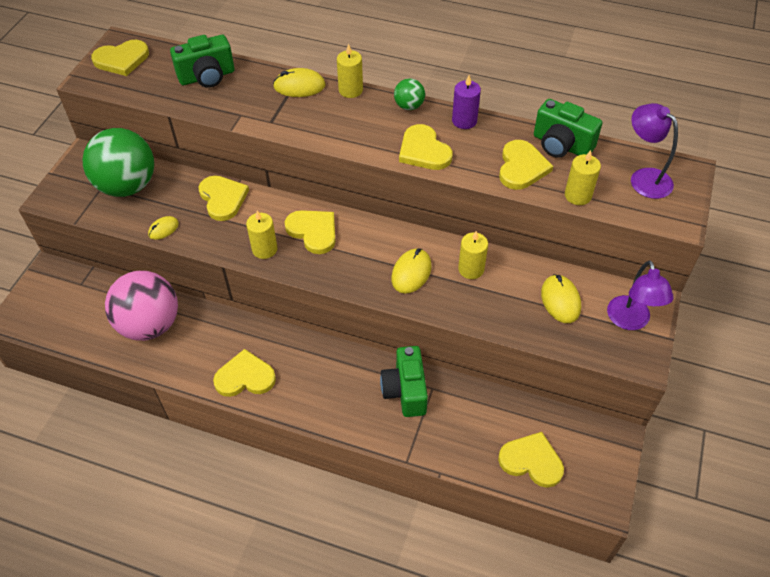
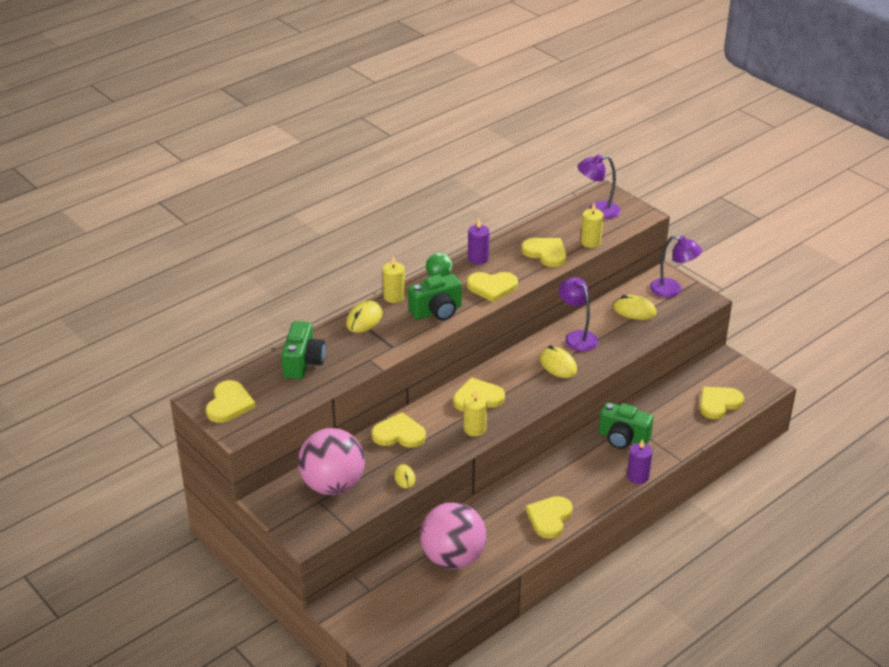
camera: 60 degrees left, 15 degrees down
(127, 186) = (333, 485): green ball -> pink ball
(354, 429) = (638, 476): none -> purple candle
(471, 269) = (577, 337): yellow candle -> purple lamp
(561, 145) = (540, 229): green camera -> green camera (437, 311)

